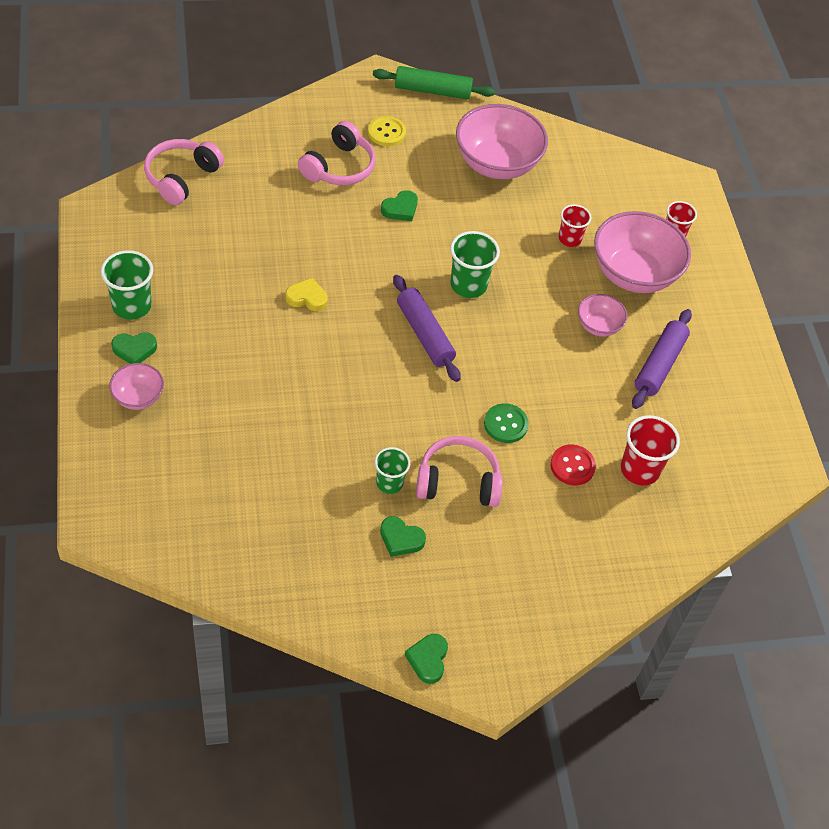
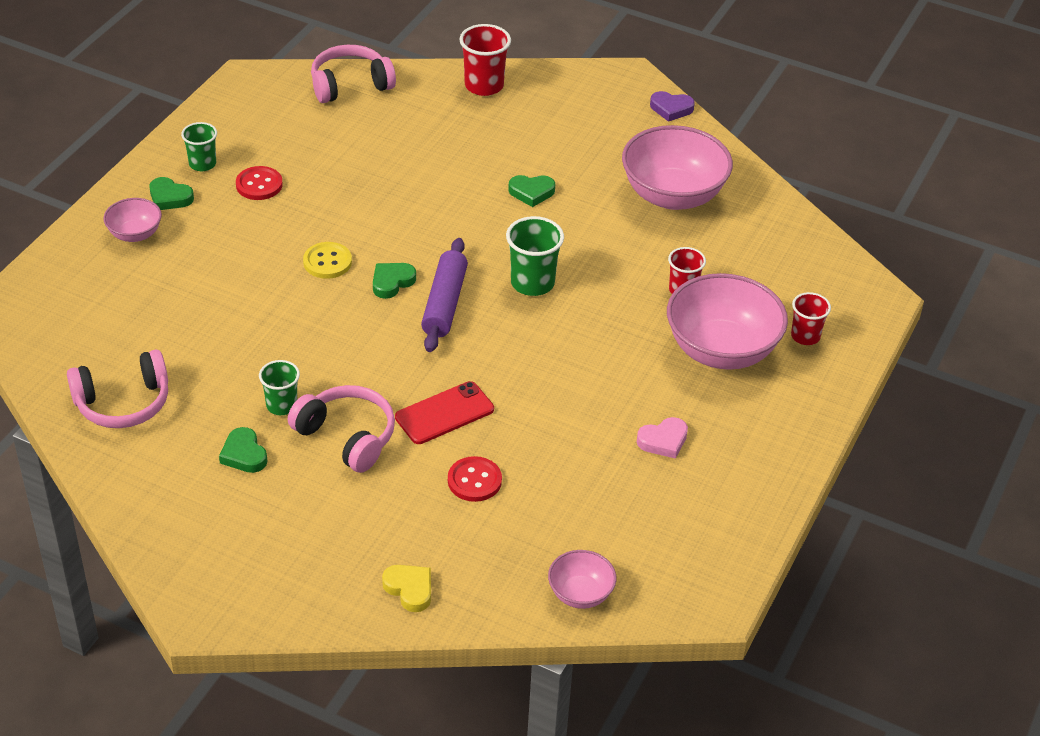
camera: 40 degrees right, 10 degrees down
(132, 306) = (202, 164): green cup -> green cup, size x0.65
(195, 302) = (259, 185): none -> red button
(307, 298) = (364, 225): yellow heart -> yellow heart (409, 589)
(339, 167) = (507, 135): pink headphones -> pink headphones (123, 403)
(386, 132) = (585, 125): yellow button -> yellow button (327, 262)
(428, 659) = (165, 561): green heart -> green heart (392, 282)
(432, 91) = (671, 109): green rolling pin -> purple heart
(505, 424) = (444, 413): green button -> red phone
(598, 326) = (632, 377): pink bowl -> pink bowl (580, 594)
(639, 469) = (542, 519): red cup -> red cup (484, 86)
(659, 365) = (663, 441): purple rolling pin -> pink heart

